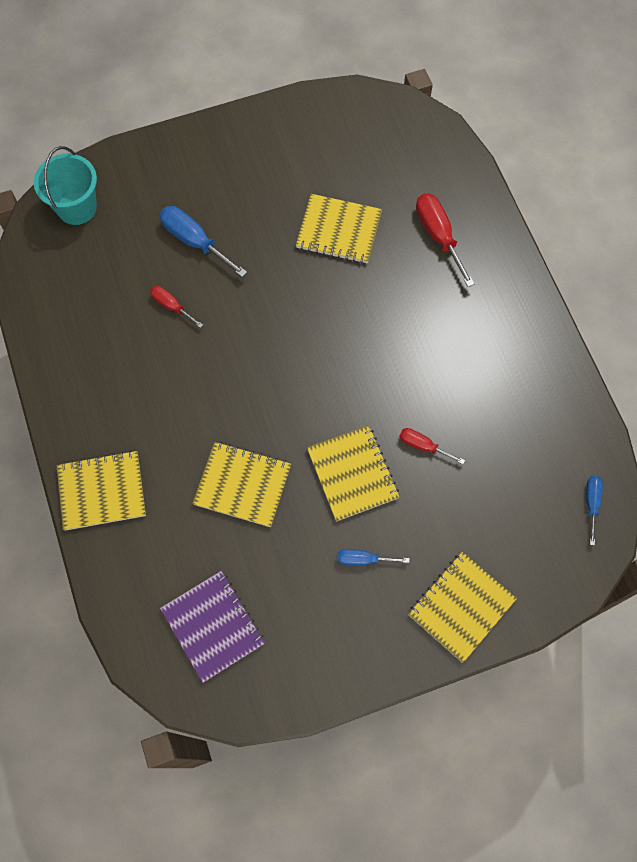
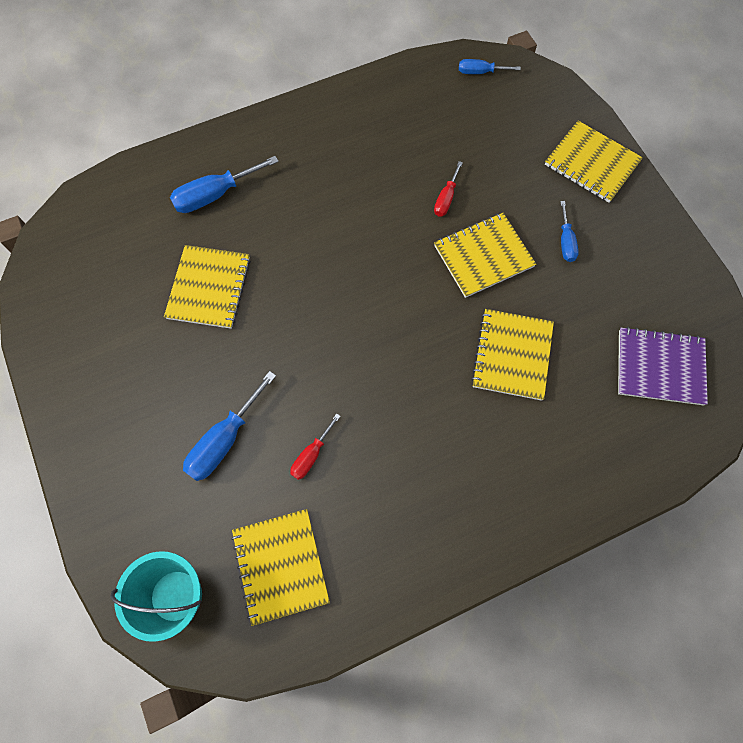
camera: 95 degrees left, 0 degrees up
(102, 491) = (544, 500): yellow notebook -> yellow notebook (280, 566)
(213, 626) = (660, 367): purple notebook -> purple notebook turned 45 degrees clockwise
(438, 235) = (214, 195): red screwdriver -> blue screwdriver

